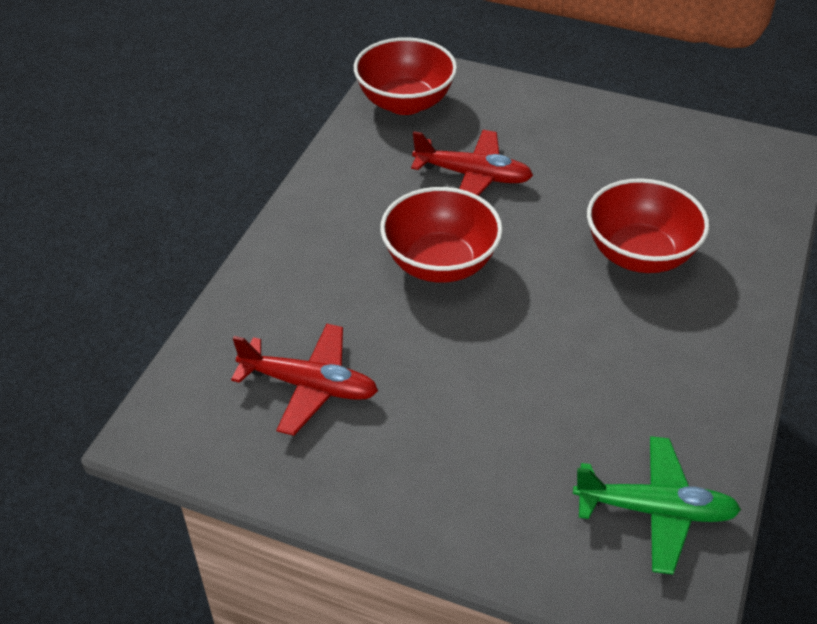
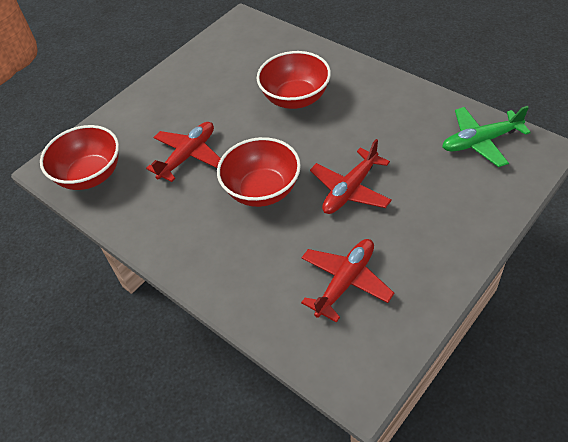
camera: 65 degrees left, 5 degrees up
(477, 358) = (350, 190): none -> red plane
(655, 511) = (480, 141): green plane -> green plane turned 135 degrees counterclockwise

